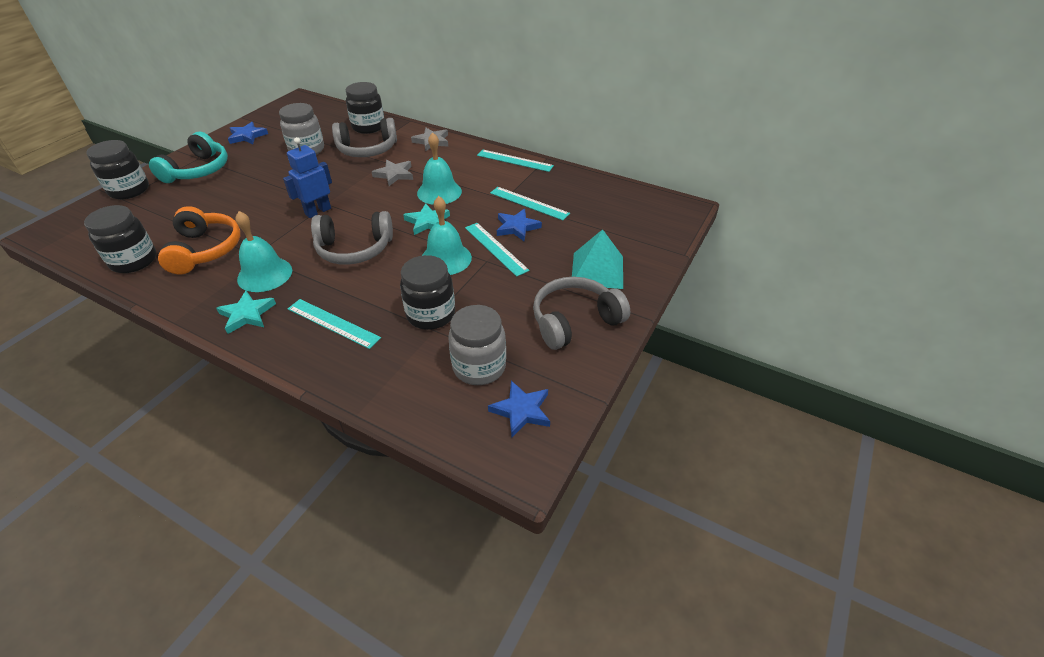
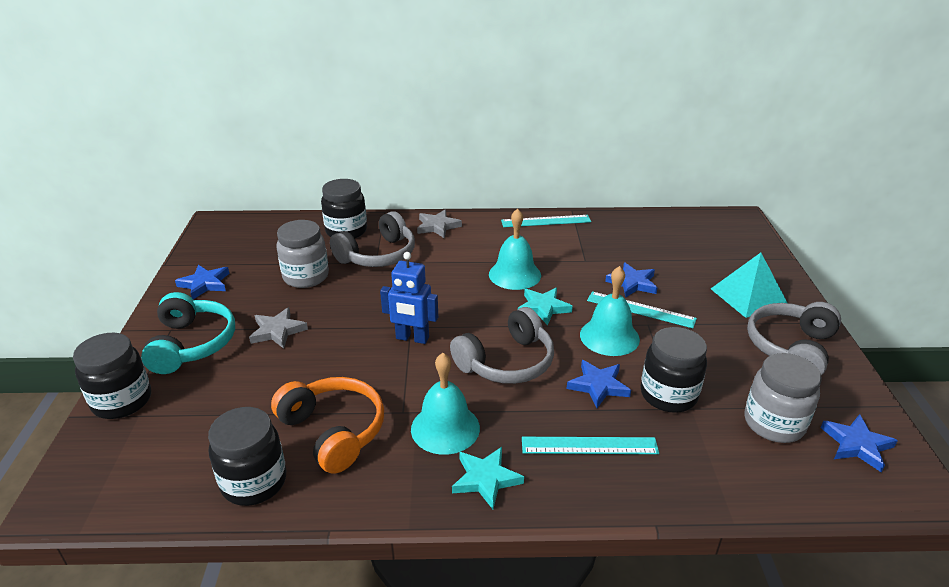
camera: 30 degrees left, 10 degrees down
(318, 211) = (412, 338): blue robot -> blue robot turned 90 degrees counterclockwise
(392, 288) = (598, 386): none -> blue star
(394, 174) = (444, 272): grey star -> grey star (277, 331)
(529, 203) = (612, 257): turquoise ruler -> none

